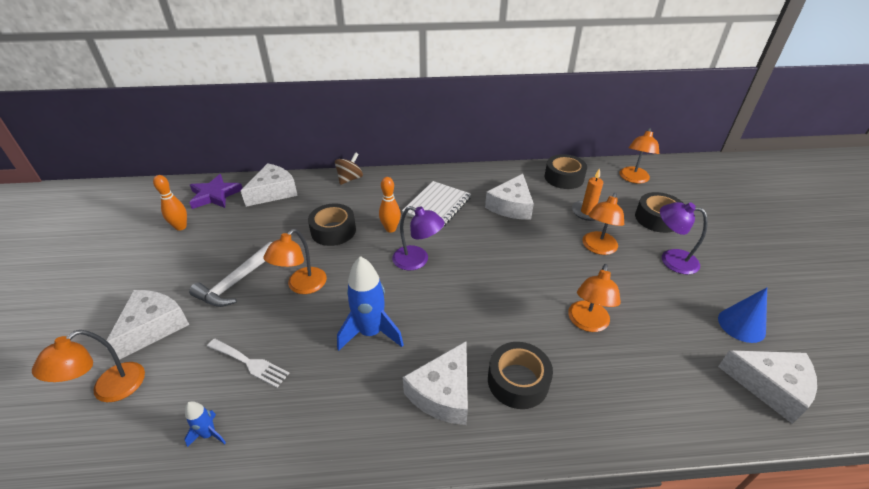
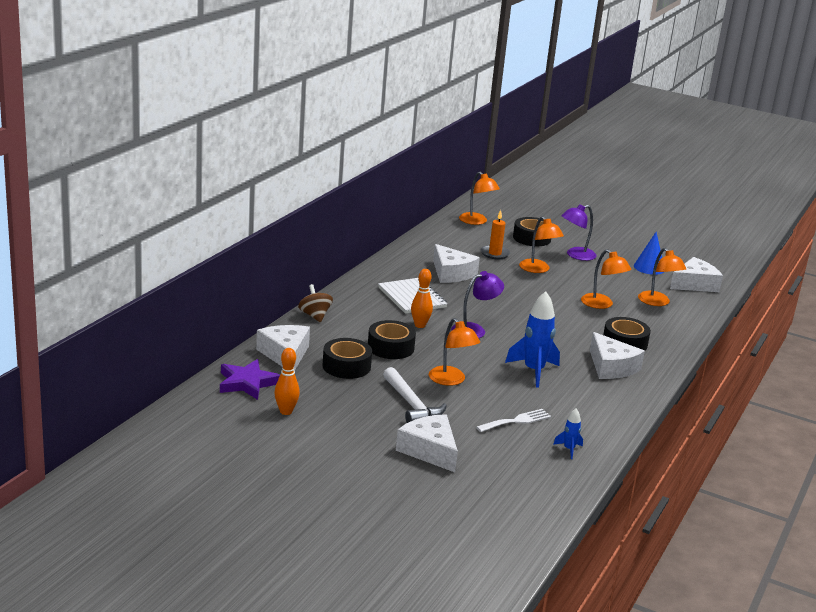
camera: 60 degrees left, 15 degrees down
(109, 390) = (486, 479): orange lamp -> orange lamp (657, 302)
(564, 177) = (440, 241): black tape -> black tape (346, 366)

